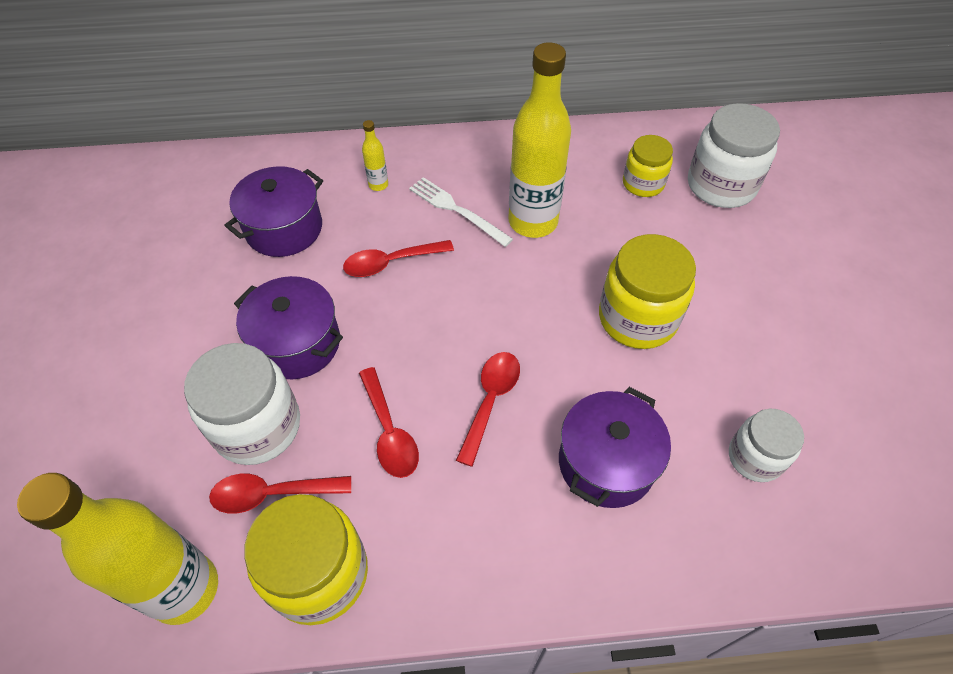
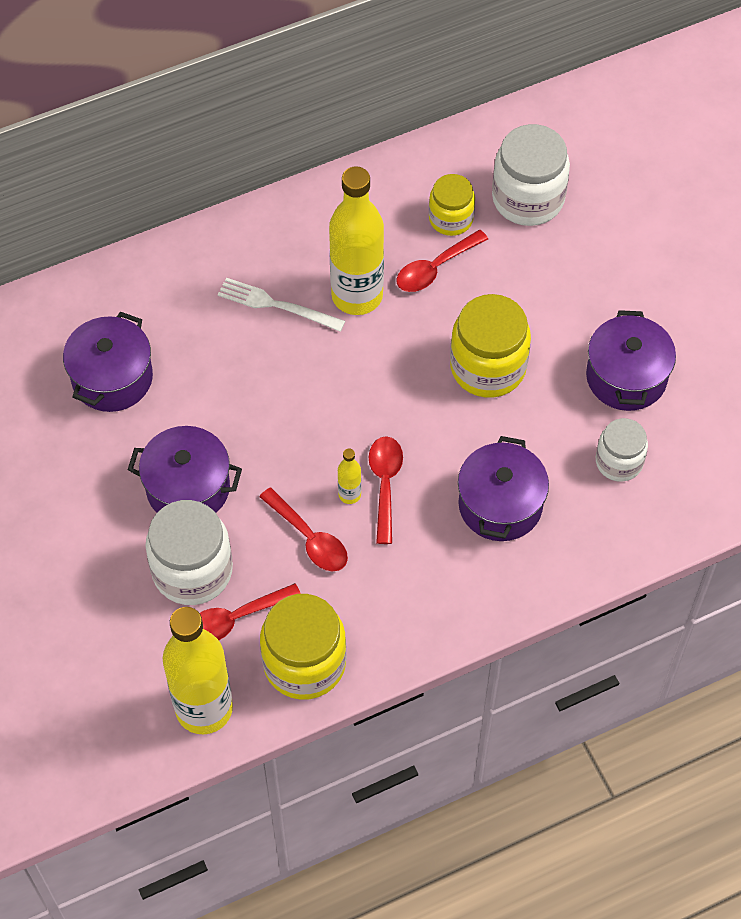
camera: 20 degrees left, 5 degrees up
(378, 185) = (183, 300): yellow bottle -> yellow bottle (349, 494)
(391, 263) = (237, 382): red spoon -> red spoon (435, 268)
(783, 370) = (626, 377): none -> purple pot

